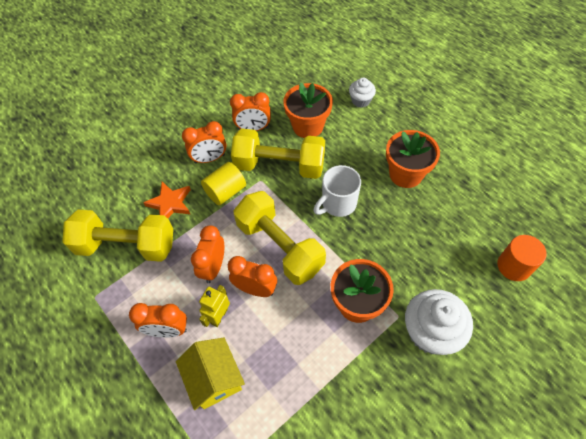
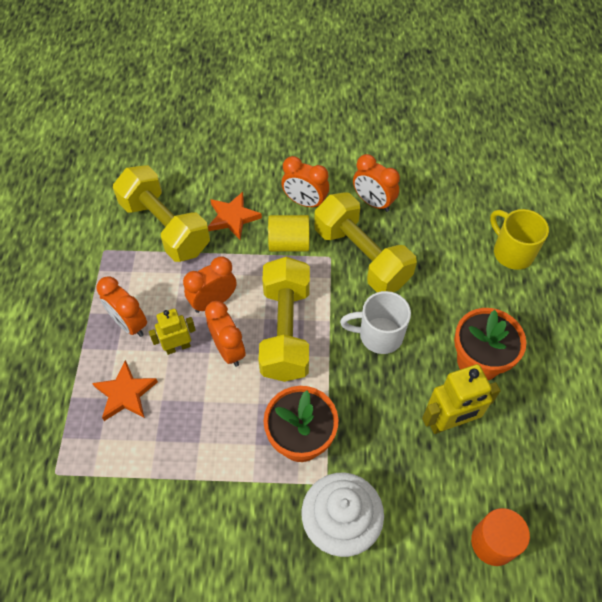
camera: 40 degrees right, 0 degrees up
(214, 379) = (125, 393): yellow house -> orange star
(308, 126) = (428, 238): orange flower pot -> none
(360, 100) = (511, 252): white cupcake -> yellow mug
(426, 221) = (449, 422): none -> yellow robot

